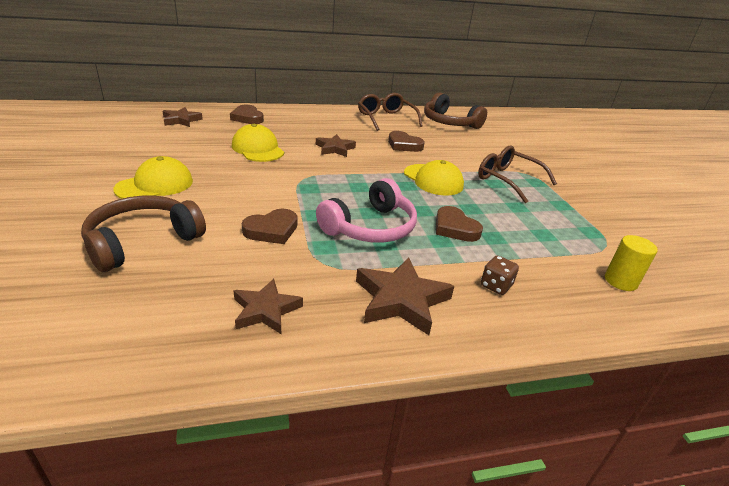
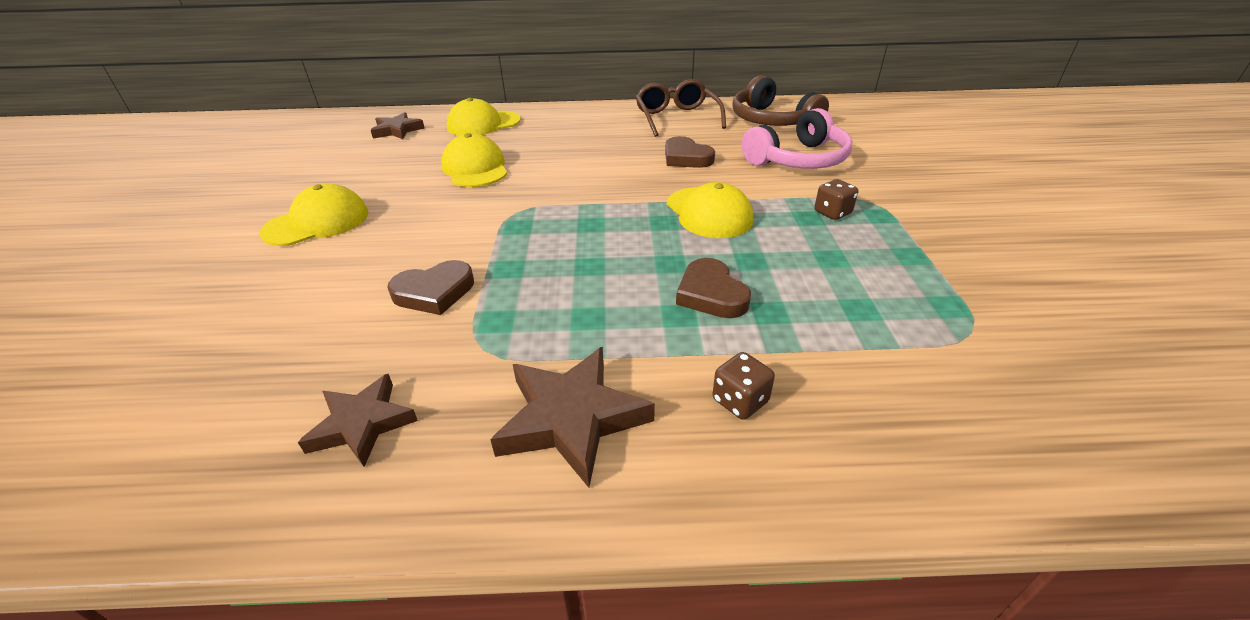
camera: 15 degrees right, 5 degrees up
(143, 242) = (257, 306): brown headphones -> none
(247, 118) = (483, 124): brown heart -> yellow cap
(335, 148) = (582, 165): brown star -> none
(370, 227) = (578, 290): pink headphones -> pink headphones (798, 159)
(508, 180) = (832, 213): brown glasses -> brown dice
(620, 281) = (976, 404): yellow cylinder -> none

